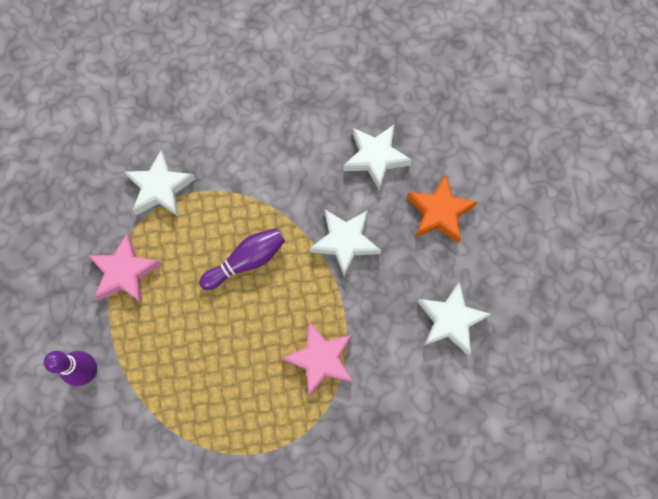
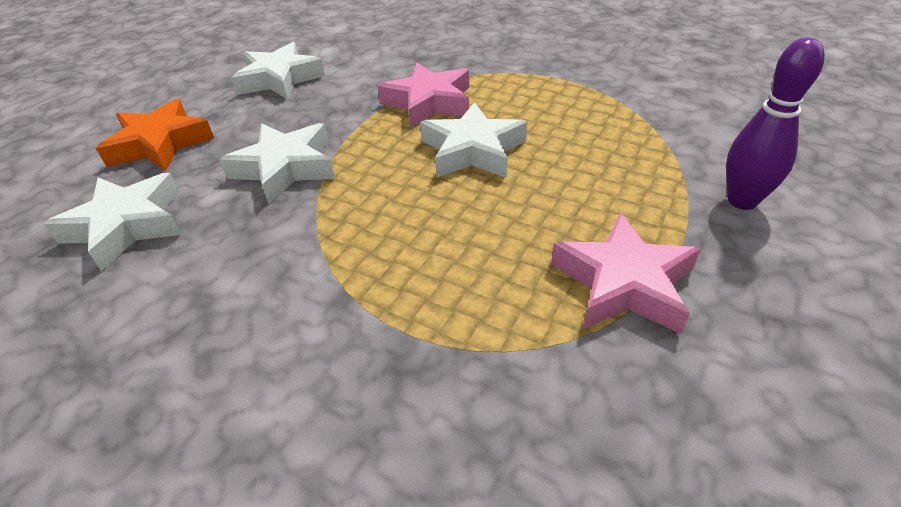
camera: 140 degrees left, 30 degrees down
(160, 188) = (469, 379): white star -> white star (473, 150)
(246, 261) = (422, 207): purple bowling pin -> none

